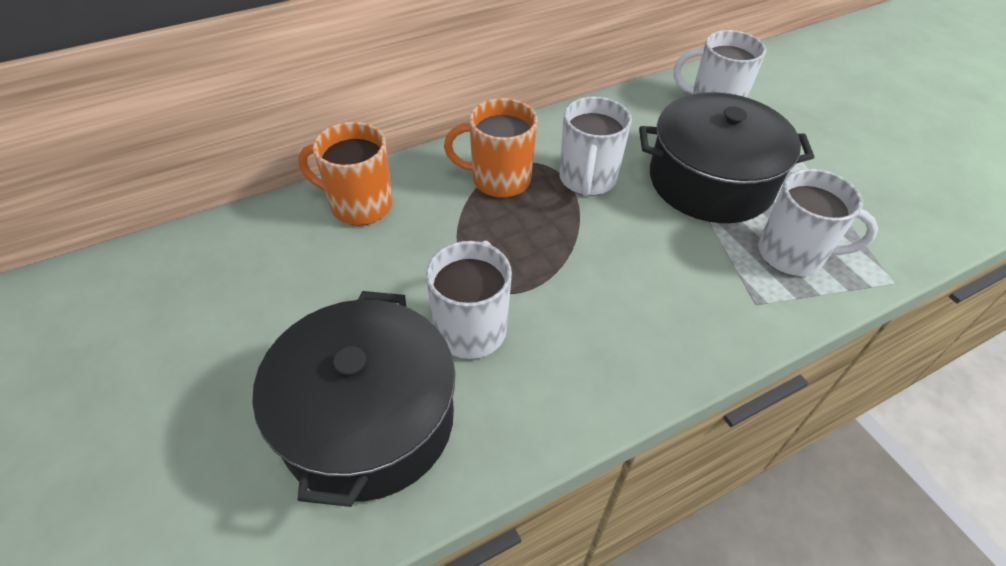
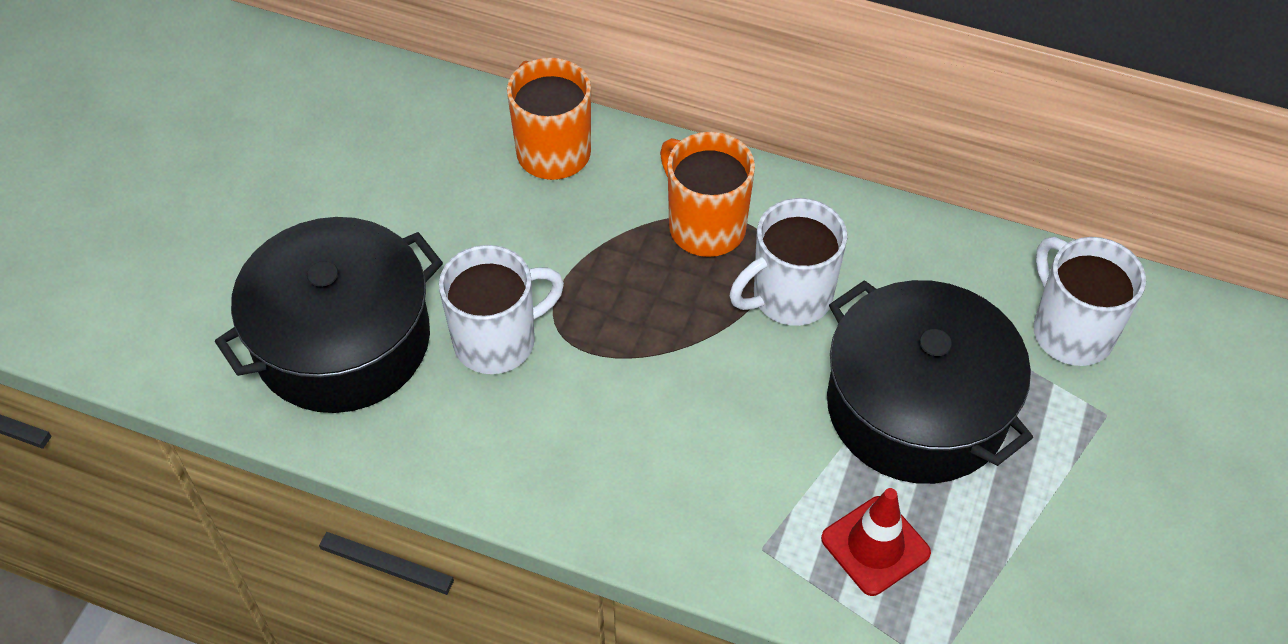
camera: 50 degrees right, 5 degrees up
(792, 254) = (875, 546): white mug -> red traffic cone

